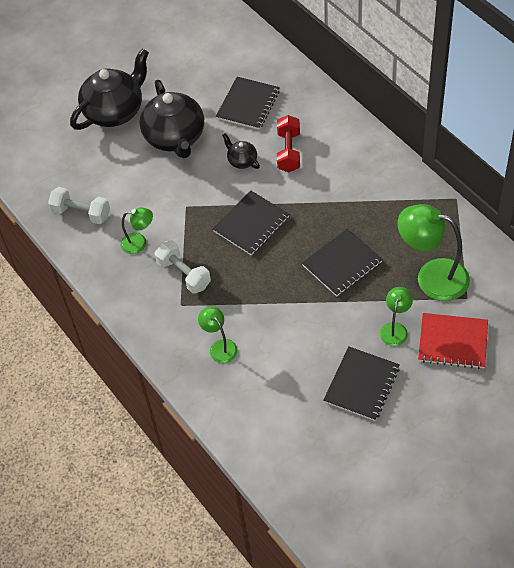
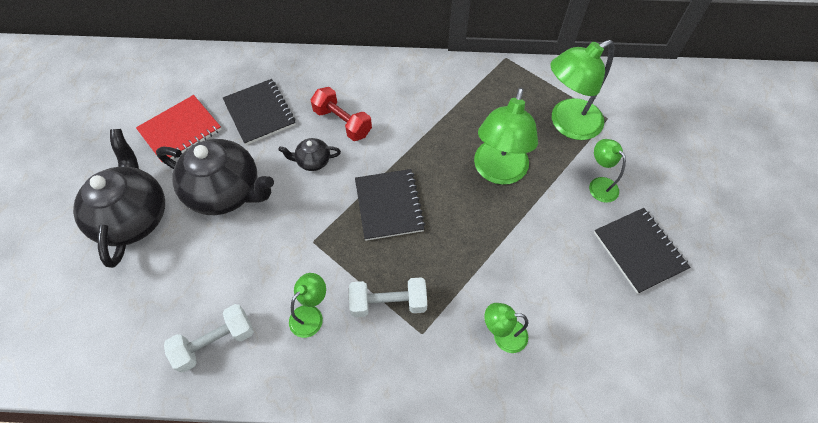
camera: 55 degrees left, 5 degrees up
(342, 264) = (498, 172): black notebook -> green lamp
(453, 342) = (644, 157): red notebook -> red notebook (180, 130)

